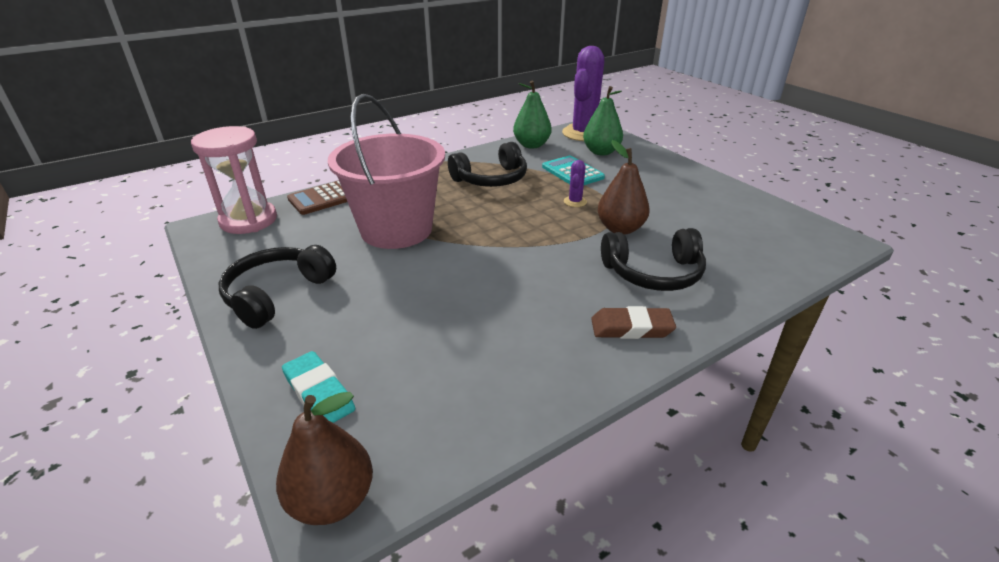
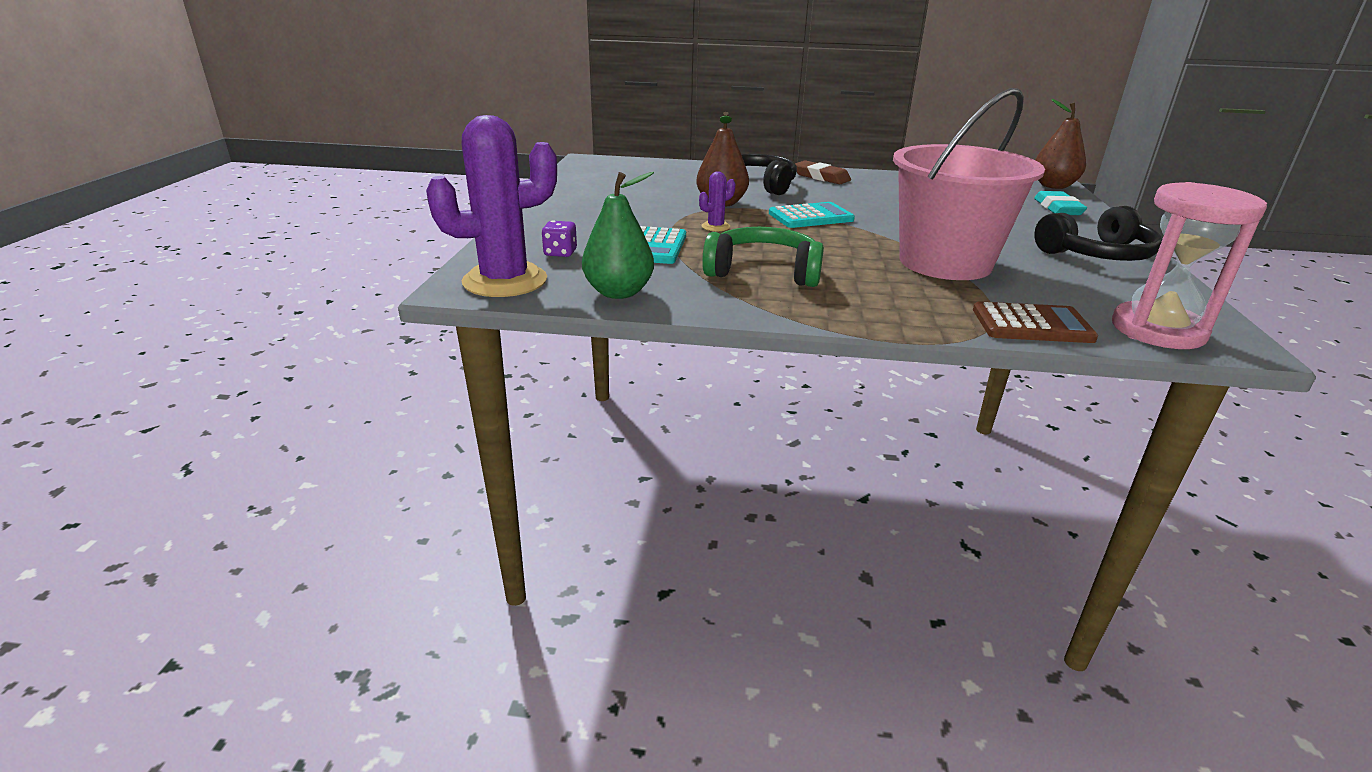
camera: 140 degrees left, 5 degrees down
(491, 179) = (763, 272): black headphones -> green headphones
(537, 242) = (810, 217): none -> turquoise calculator
(601, 152) = (560, 253): green pear -> purple dice

